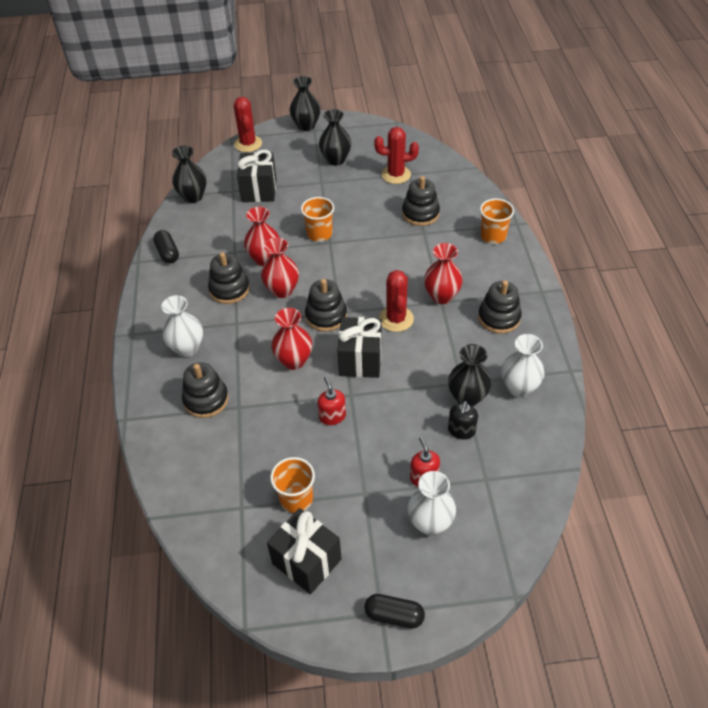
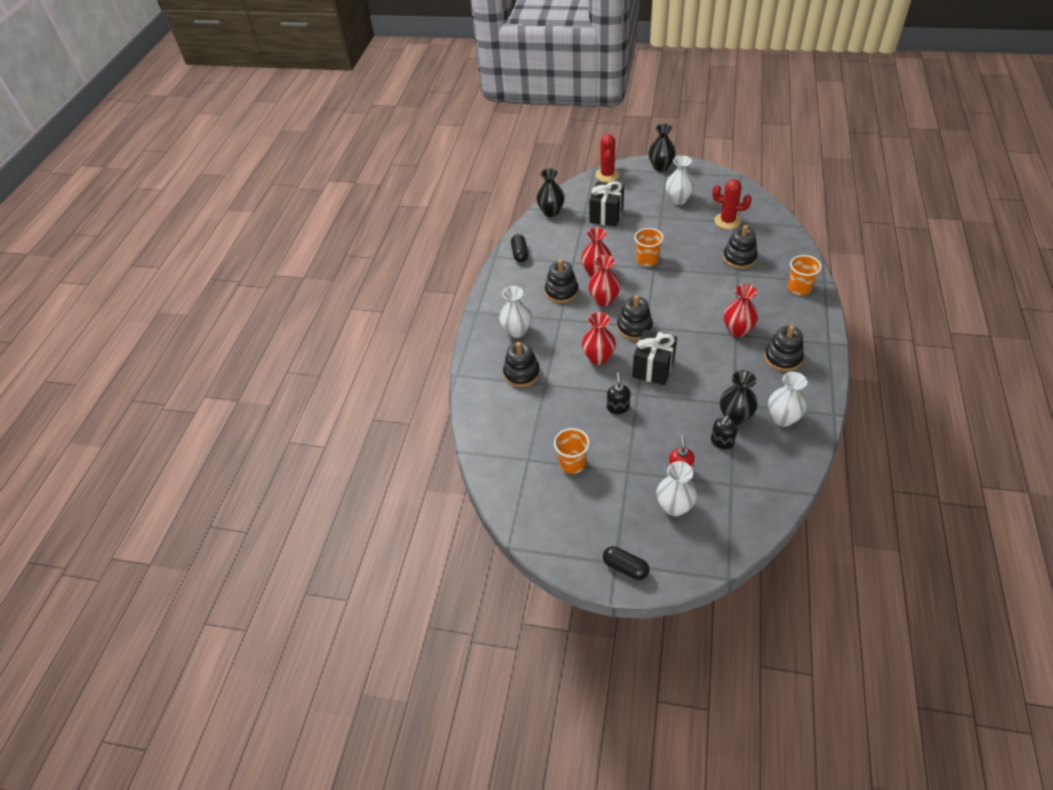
camera: 20 degrees right, 0 degrees up
(306, 561) = (568, 511): black gift -> none
(332, 416) = (618, 407): red soap dispenser -> black soap dispenser
(336, 160) = (678, 200): black vase -> white vase
(396, 319) = (692, 341): red cactus -> none

